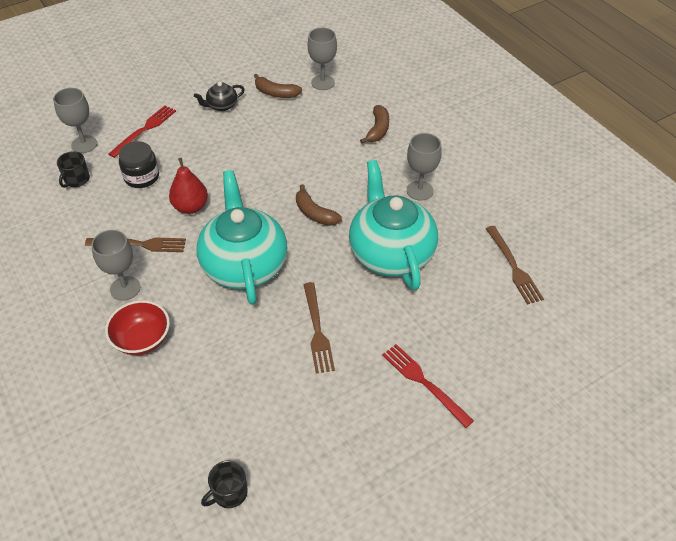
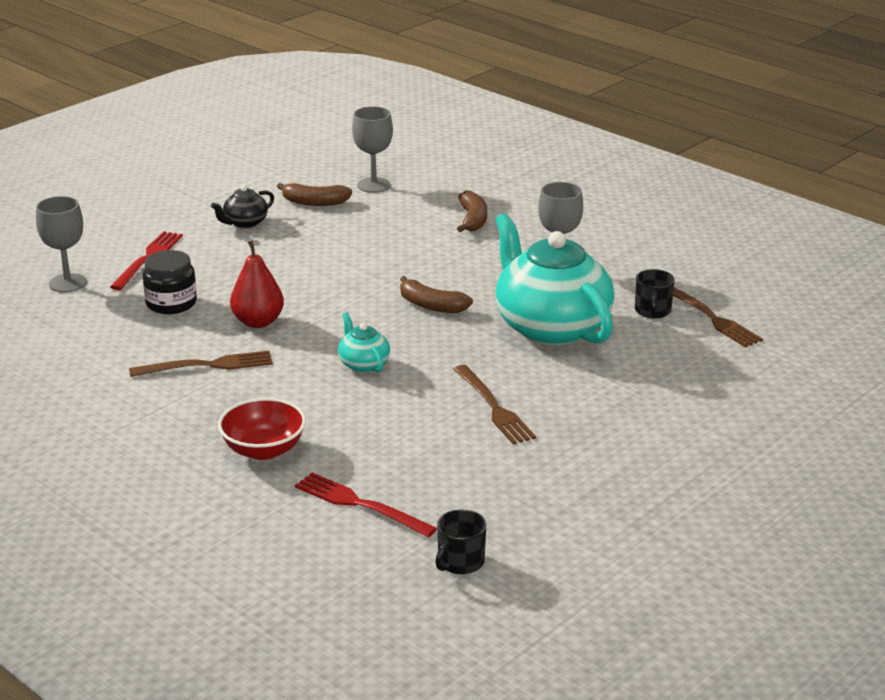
camera: 15 degrees left, 20 degrees down
(76, 179) = (77, 318): black mug -> black mug (652, 311)
(125, 288) = (211, 408): grey goblet -> none
(244, 265) = (363, 364): turquoise teapot -> turquoise teapot, size x0.43
(424, 382) = (653, 431): red fork -> red fork (360, 504)

